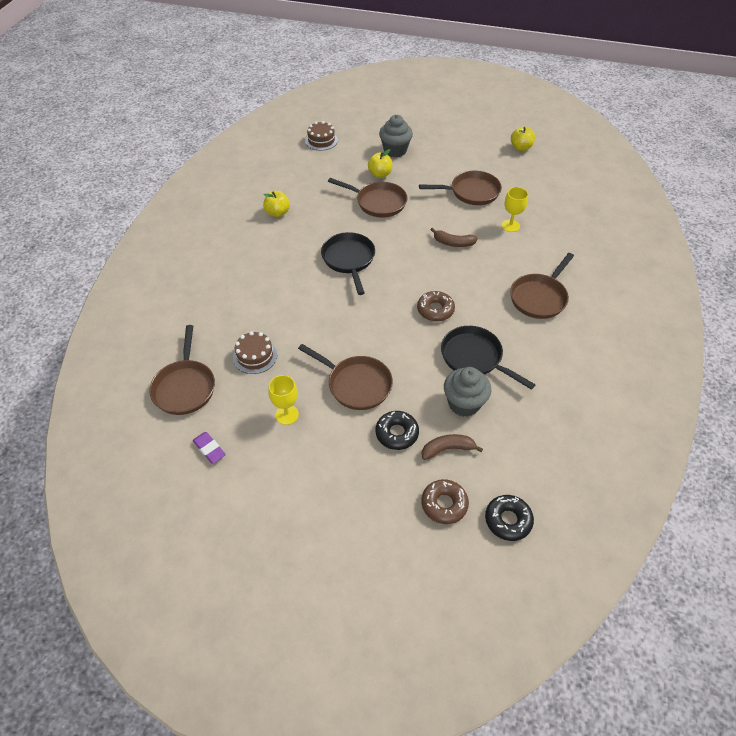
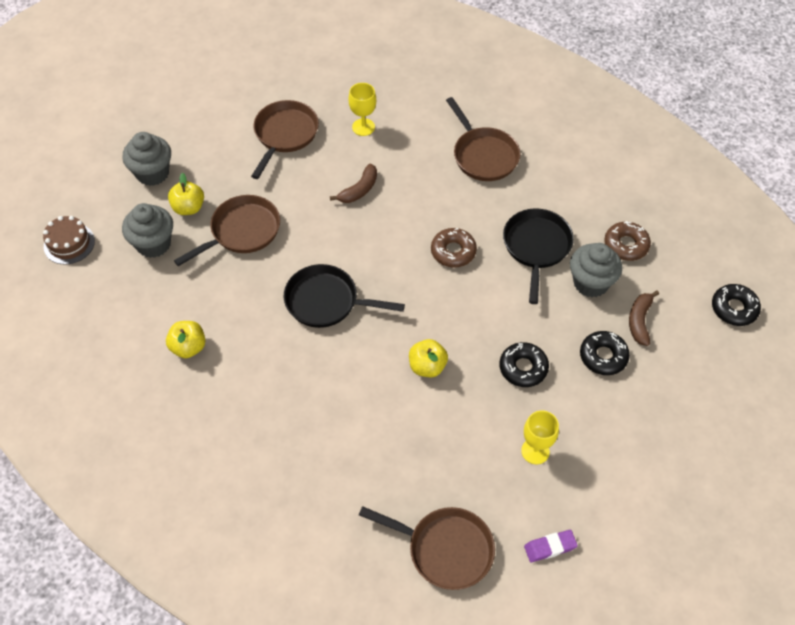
camera: 65 degrees left, 5 degrees up
(255, 356) = (433, 456): brown cake -> none
(343, 171) = (153, 244): none -> grey cupcake
(356, 384) = (523, 368): brown pan -> black donut
(444, 504) = (700, 351): brown donut -> brown donut (626, 245)
(474, 357) = (536, 247): black pan -> black pan turned 120 degrees clockwise
(520, 148) = (238, 54): yellow apple -> yellow apple (427, 366)

